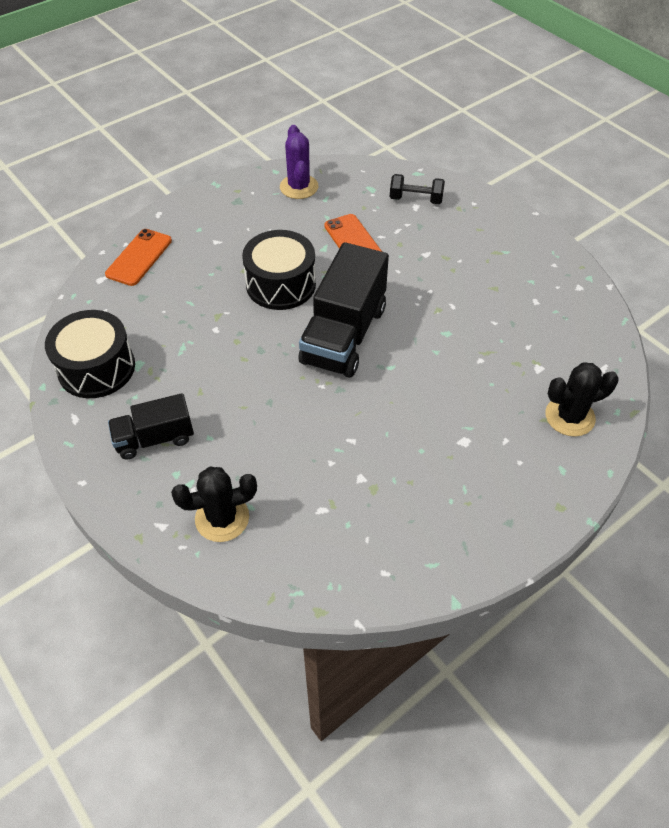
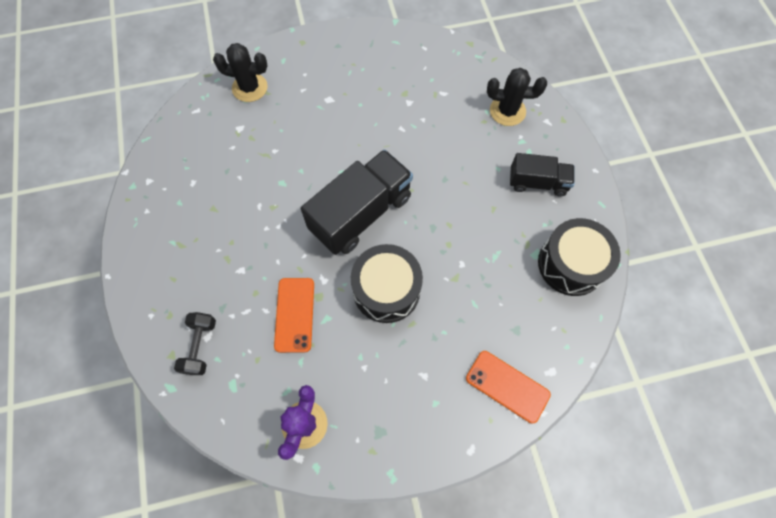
camera: 155 degrees left, 15 degrees up
(139, 257) = (507, 386): orange phone -> orange phone turned 75 degrees clockwise
(416, 199) = (200, 346): black dumbbell -> black dumbbell turned 60 degrees clockwise

